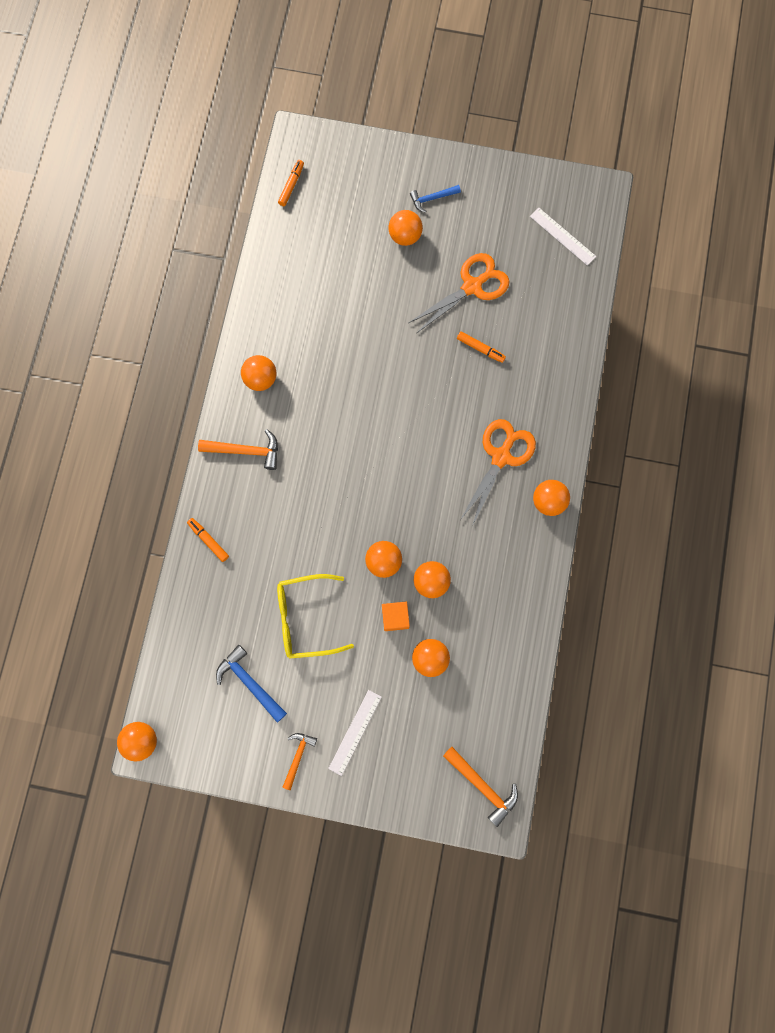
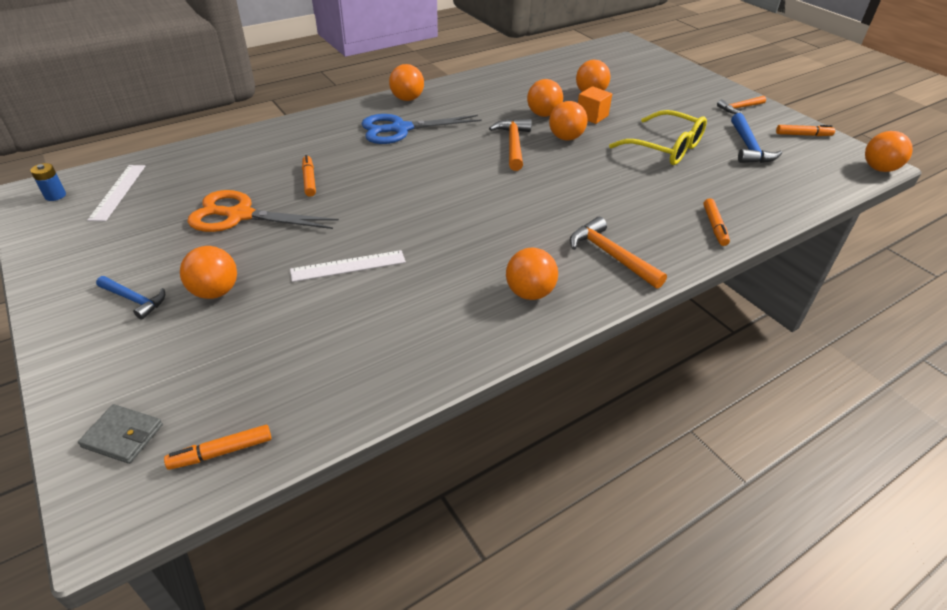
camera: 135 degrees left, 35 degrees down
(222, 750) = (803, 135): none -> orange marker
(335, 156) = (123, 436): none -> grey wallet
(355, 732) = (683, 97): white ruler -> white ruler (348, 266)
(482, 786) = (620, 52): orange hammer -> orange hammer (513, 145)
(501, 457) = (400, 129): orange scissors -> blue scissors
(587, 202) = (55, 195): none -> blue battery

